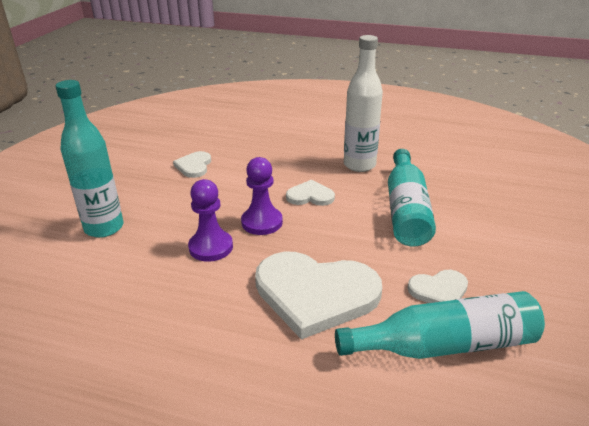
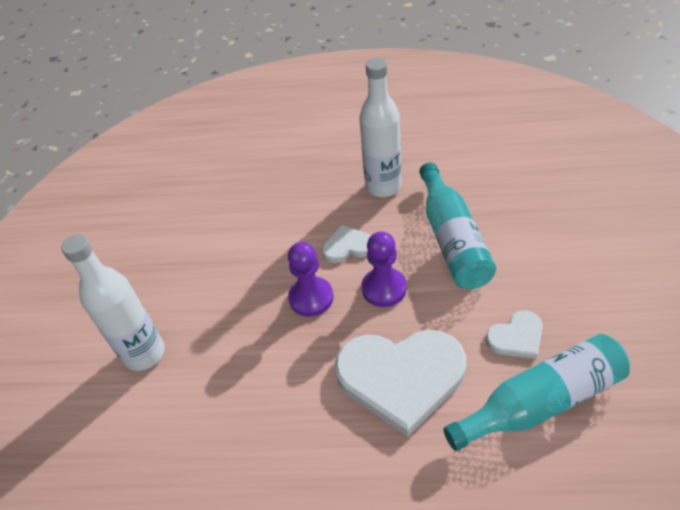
camera: 10 degrees left, 15 degrees up
(104, 228) = (144, 354): turquoise bottle -> white bottle
(194, 166) = (203, 236): white heart -> none
(211, 247) = (272, 347): purple pawn -> purple pawn (384, 288)

